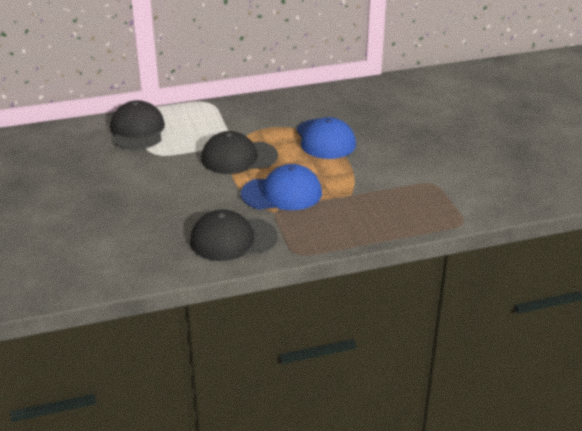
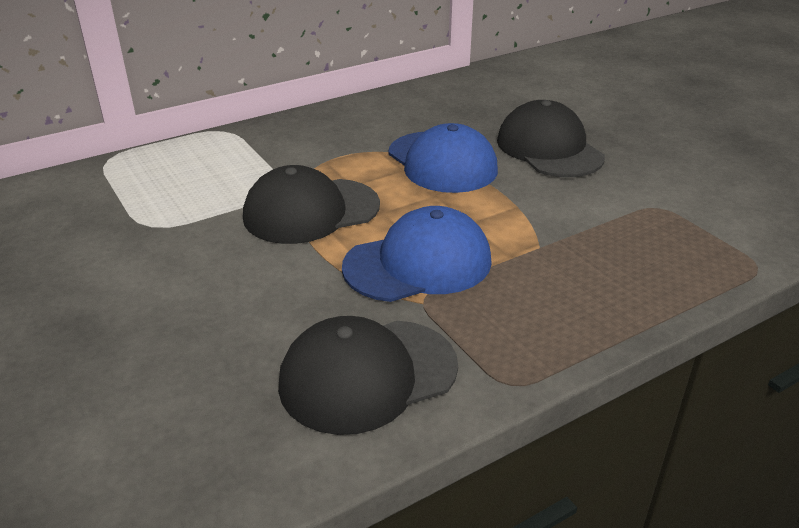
camera: 15 degrees left, 0 degrees up
(137, 130) = (110, 190): black cap -> black cap (549, 149)

